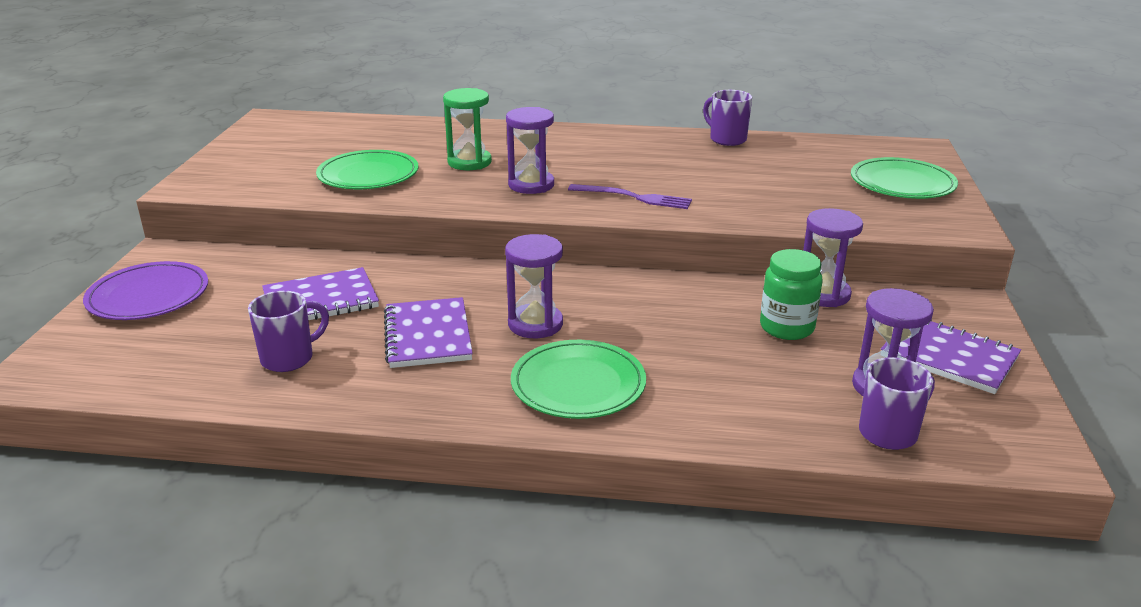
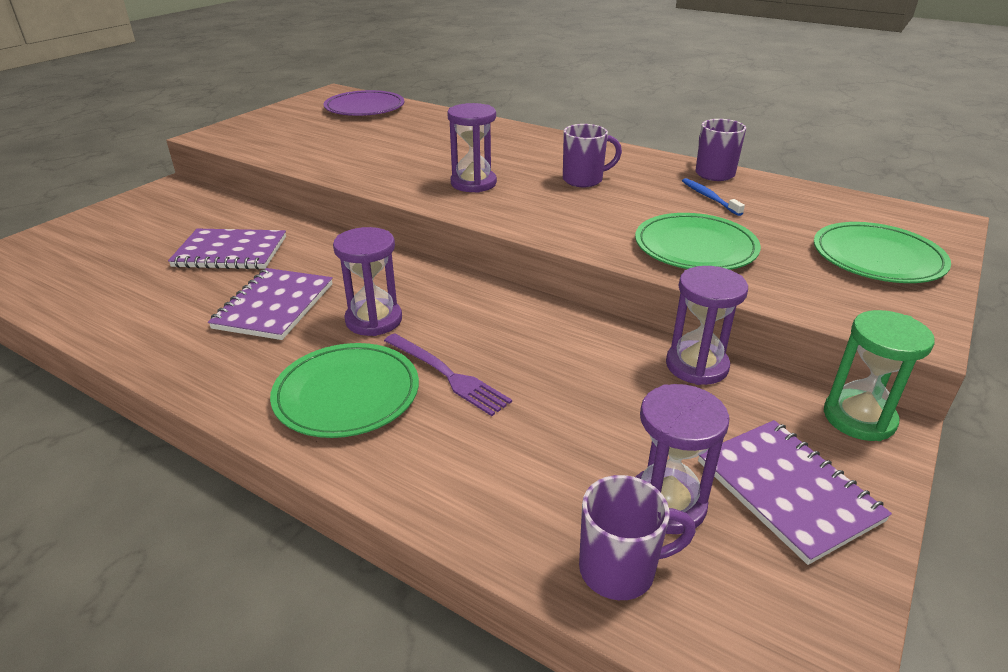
camera: 25 degrees right, 5 degrees up
(148, 296) = (122, 219): purple plate -> purple plate (364, 108)
(289, 358) = (151, 297): purple mug -> purple mug (584, 180)
(368, 175) = (350, 149): green plate -> green plate (695, 247)
(469, 162) = (444, 153): green hourglass -> green hourglass (859, 418)
(634, 197) = (556, 214): purple fork -> purple fork (447, 375)
(743, 160) = (709, 197): none -> blue toothbrush
(786, 327) = (618, 394): green jar -> none

